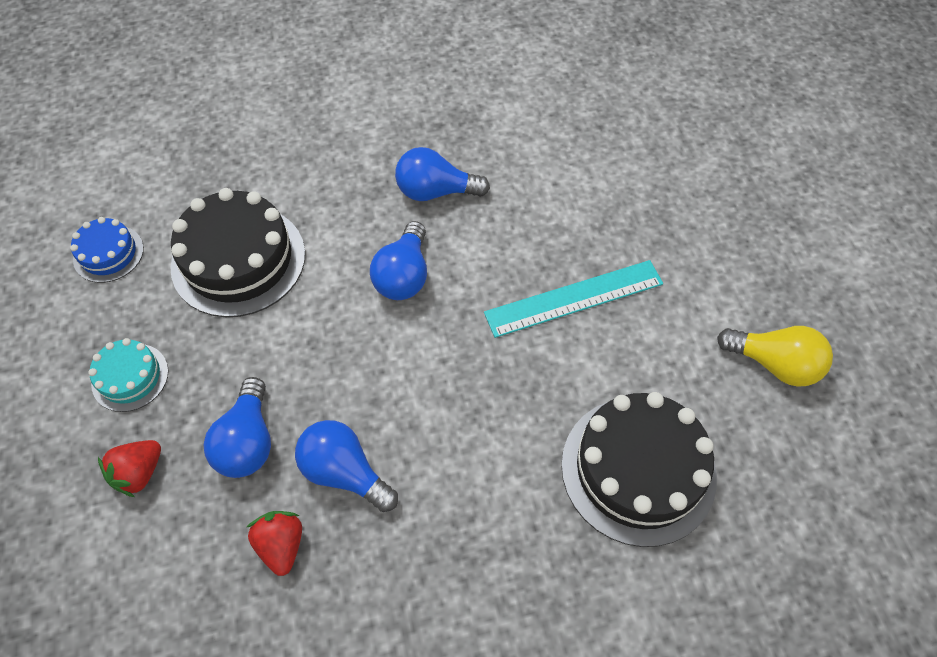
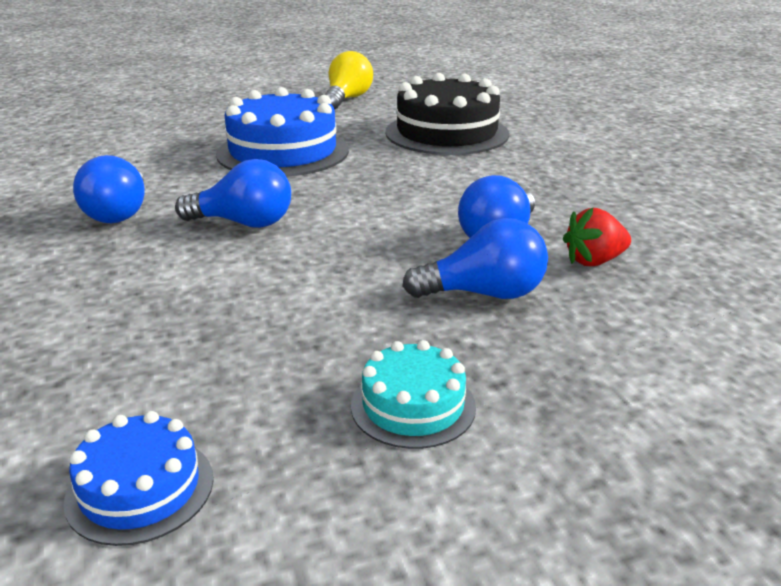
camera: 95 degrees left, 30 degrees down
(139, 473) = (562, 368): red strawberry -> none
(238, 260) = (193, 336): black cake -> none
(574, 298) = (283, 152): turquoise ruler -> blue cake

